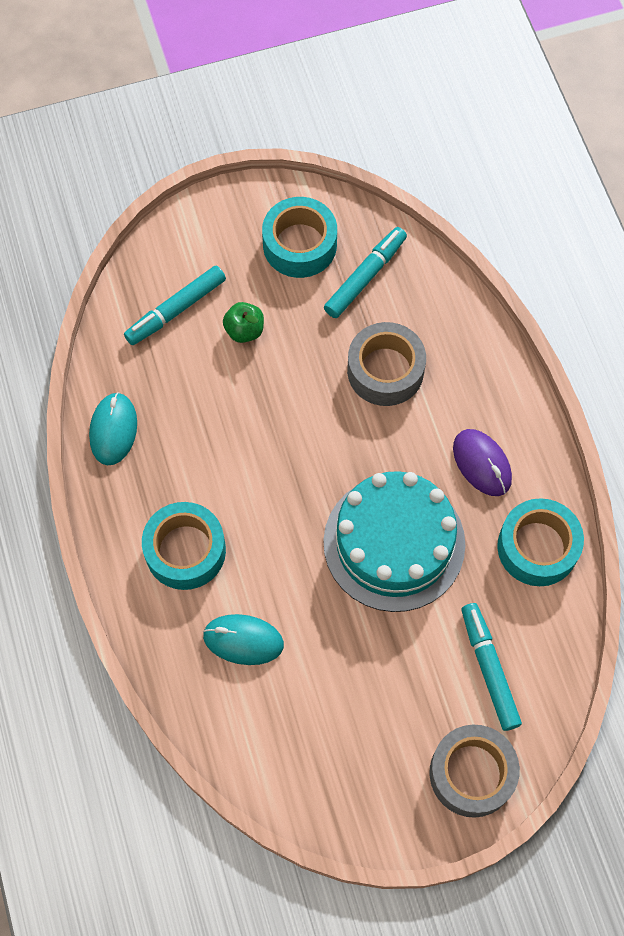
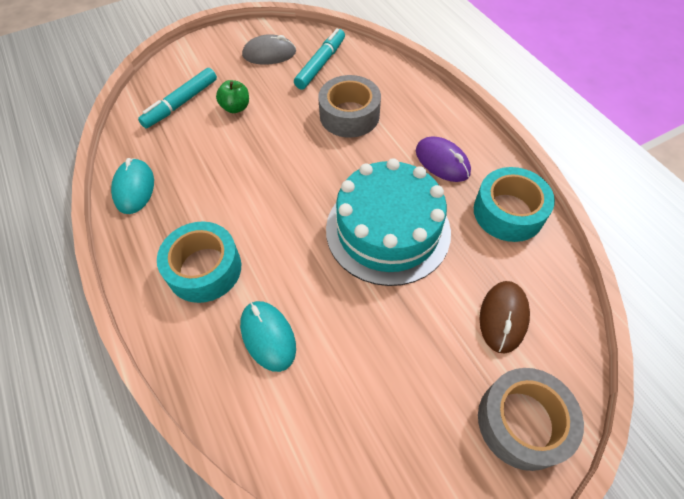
camera: 10 degrees left, 10 degrees down
(243, 640) = (268, 336): turquoise mouse -> turquoise mouse turned 60 degrees clockwise
(299, 245) = (269, 54): turquoise tape -> grey mouse
(489, 668) = (503, 317): turquoise marker -> brown mouse

